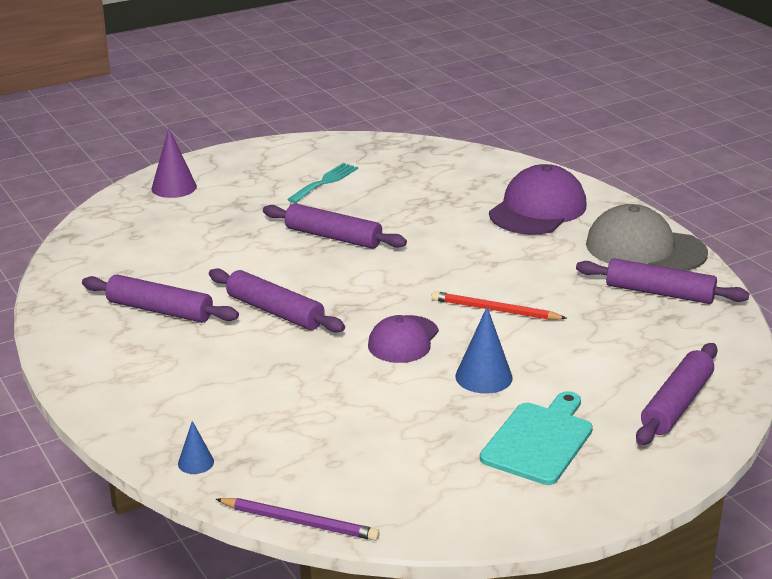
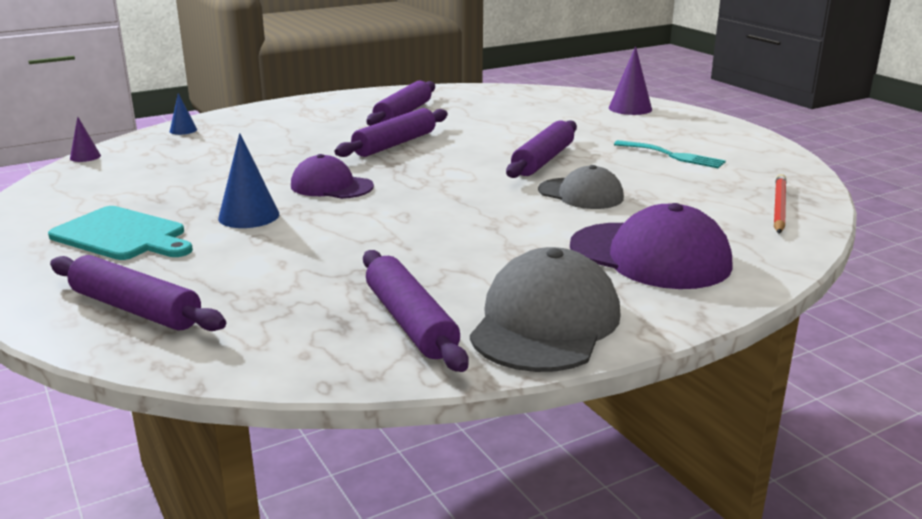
camera: 90 degrees right, 5 degrees down
(300, 522) = (85, 157): purple pencil -> purple cone
(419, 225) = (581, 194): none -> grey cap
(495, 310) = (380, 224): red pencil -> red pencil (778, 207)
(659, 292) = (410, 322): purple rolling pin -> purple rolling pin turned 45 degrees counterclockwise

